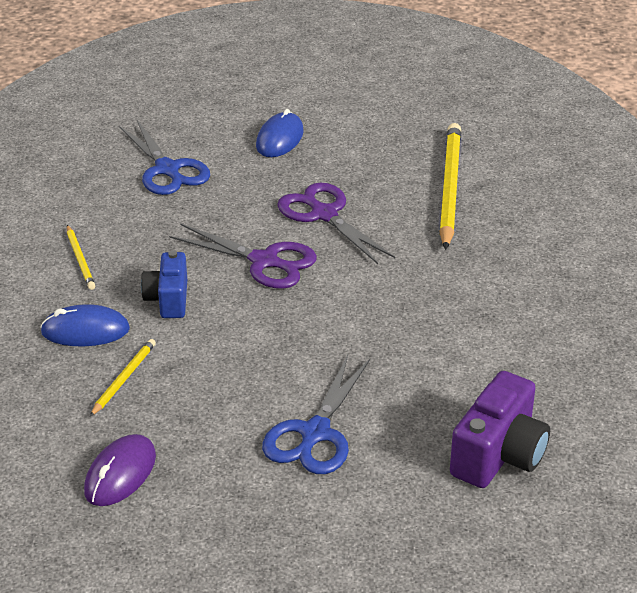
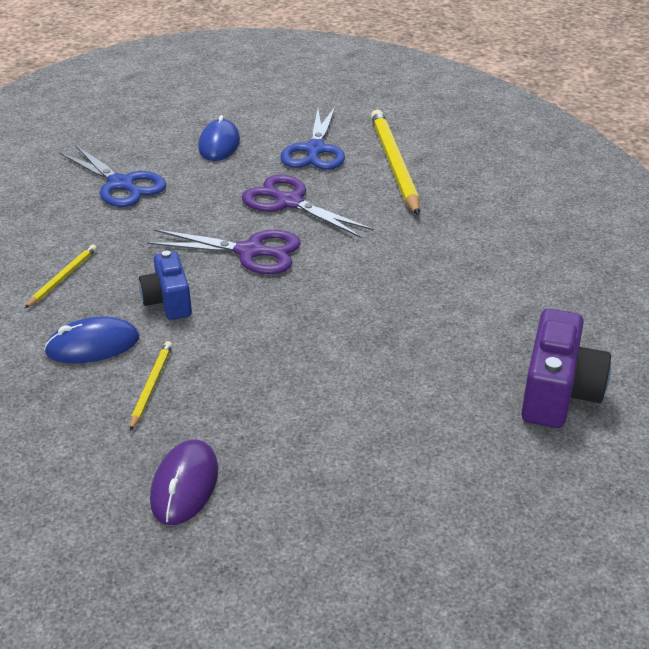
camera: 15 degrees left, 0 degrees up
(80, 259) = (63, 278): yellow pencil -> yellow pencil turned 120 degrees counterclockwise
(315, 434) = (371, 405): blue scissors -> blue scissors (315, 150)

